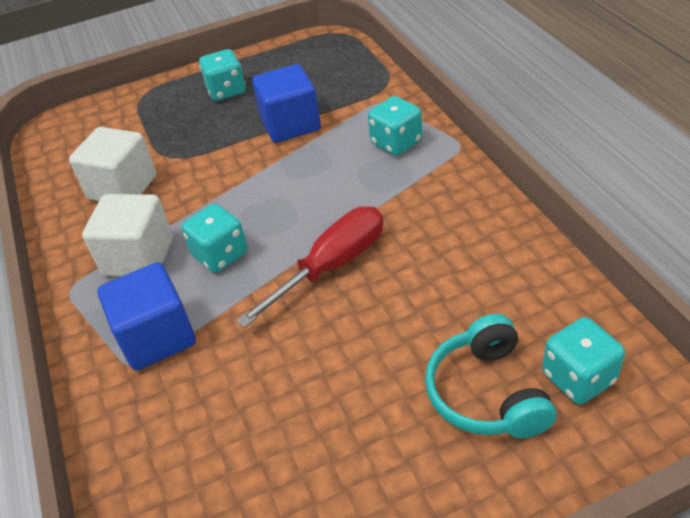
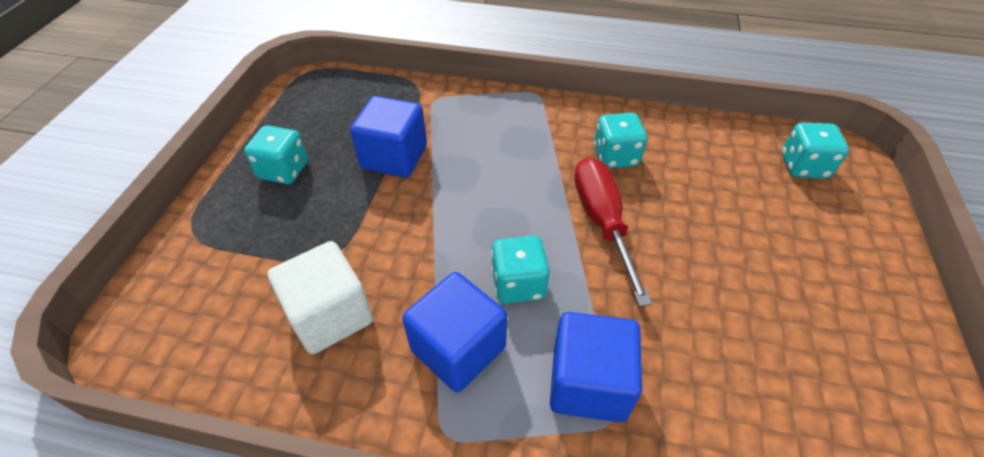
camera: 60 degrees left, 5 degrees up
(139, 257) = (458, 349): white cube -> blue cube
(396, 143) = (495, 117): turquoise dice -> turquoise dice (615, 156)
(487, 393) = (792, 211): turquoise headphones -> none

